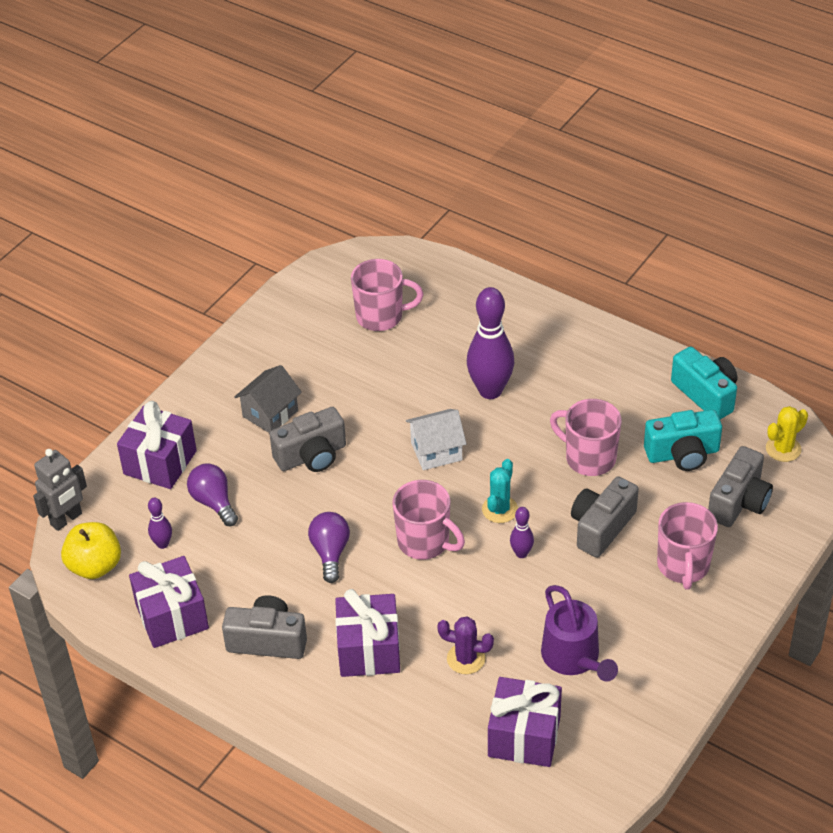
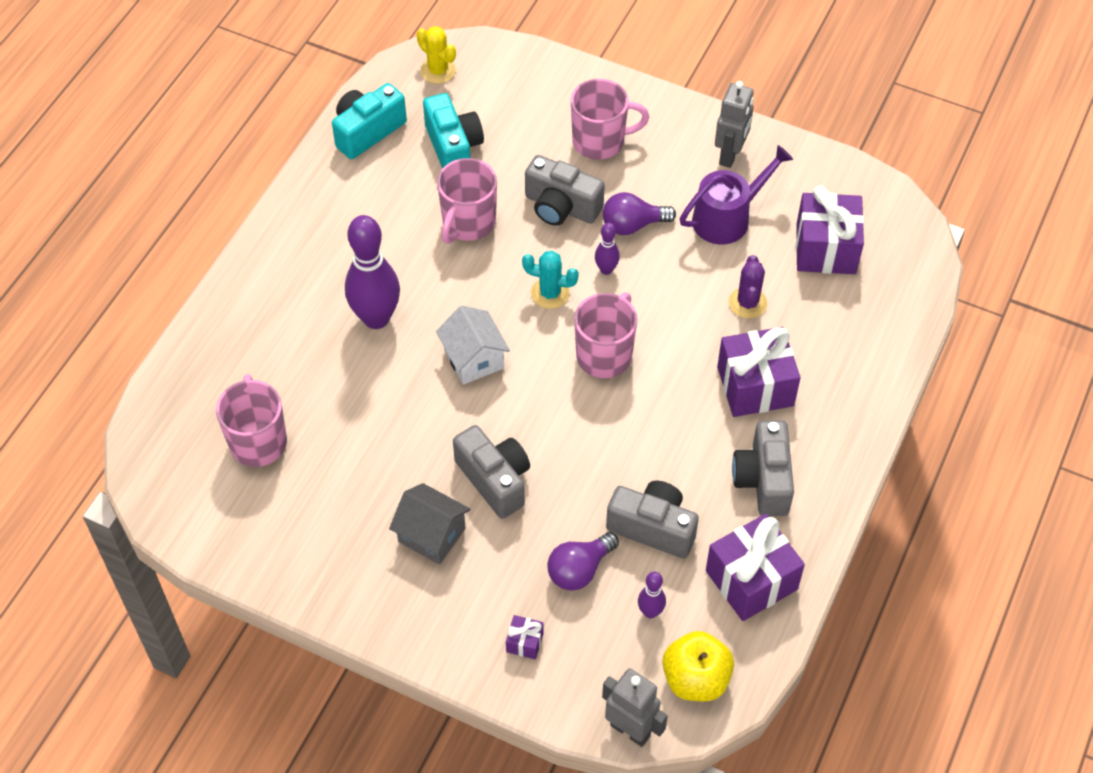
camera: 100 degrees left, 10 degrees up
(160, 462) = (524, 642): purple gift -> purple gift, size x0.44
(330, 553) = (634, 439): purple light bulb -> purple light bulb (632, 225)
(657, 672) = (730, 155): none -> grey robot
(739, 502) = (512, 102): grey camera -> grey camera (653, 528)

